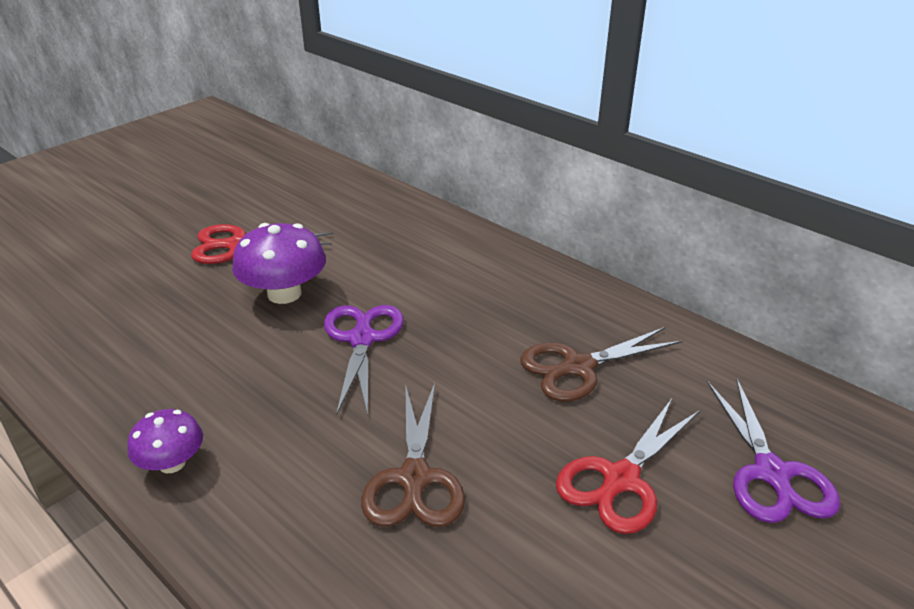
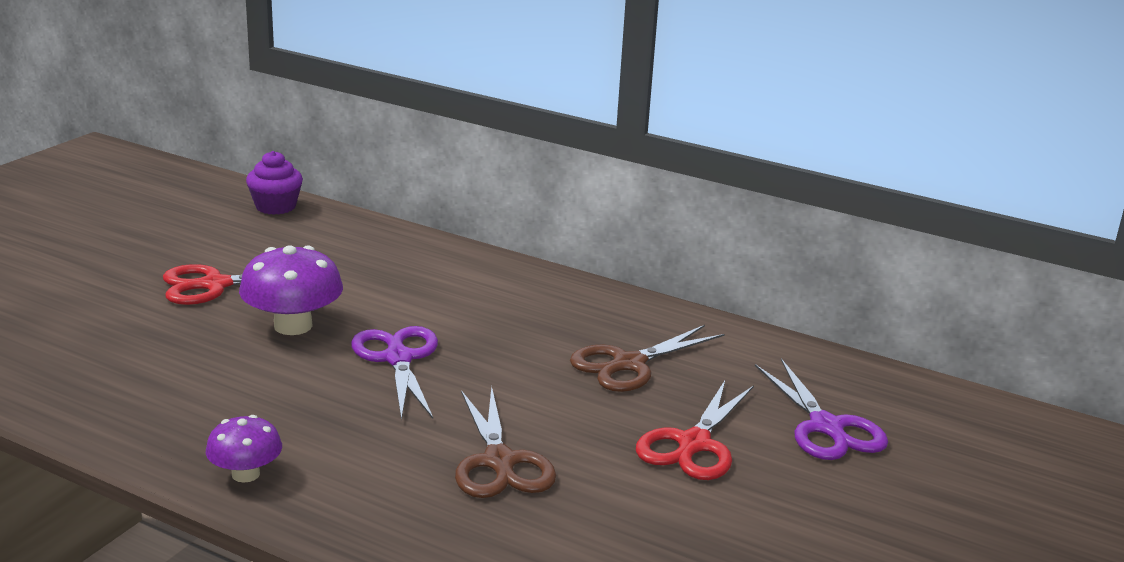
camera: 15 degrees left, 10 degrees down
(319, 170) = (275, 206): none -> purple cupcake

